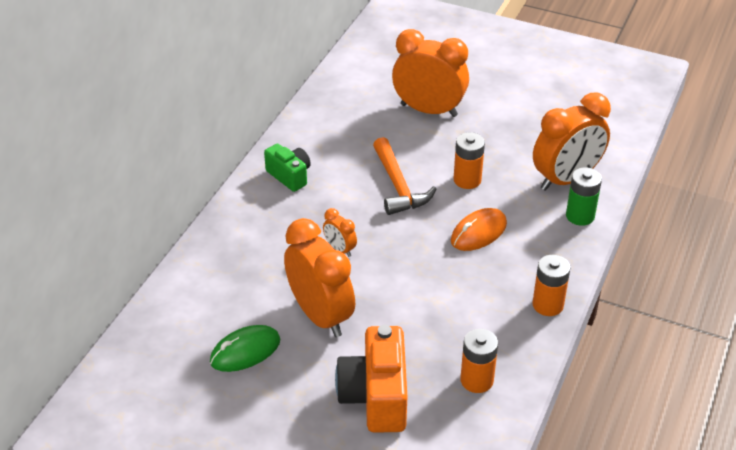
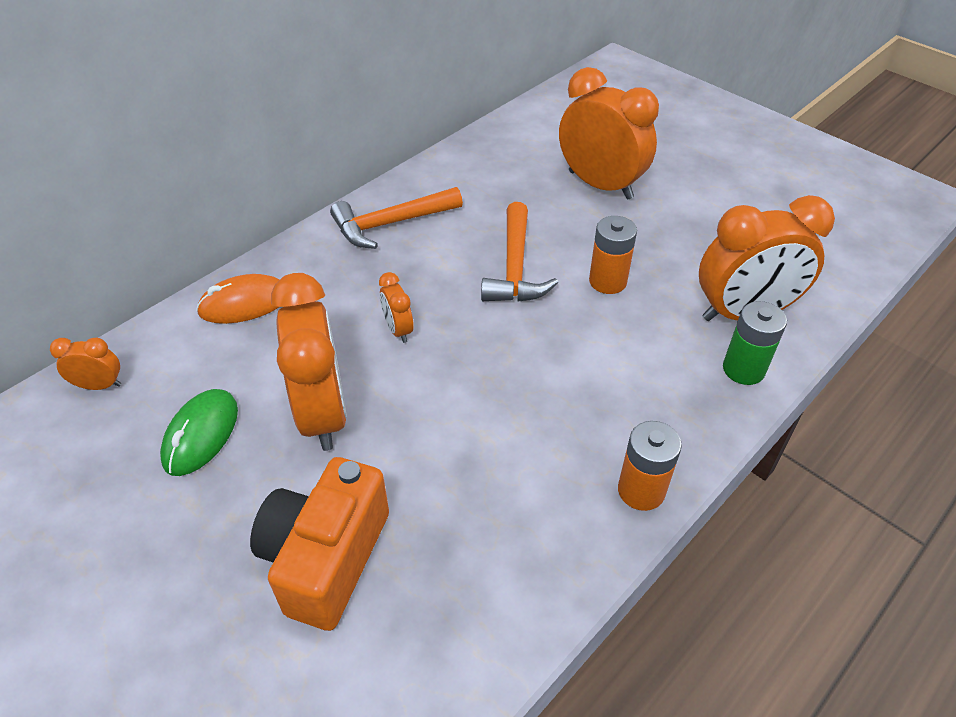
camera: 20 degrees right, 5 degrees up
(149, 341) = (100, 385): none -> orange clock
(245, 351) = (201, 434): green mouse -> green mouse turned 60 degrees counterclockwise
(289, 176) = (391, 224): green camera -> orange hammer
(476, 380) = (481, 580): orange battery -> none
(478, 232) = (589, 355): orange mouse -> orange mouse (244, 303)

